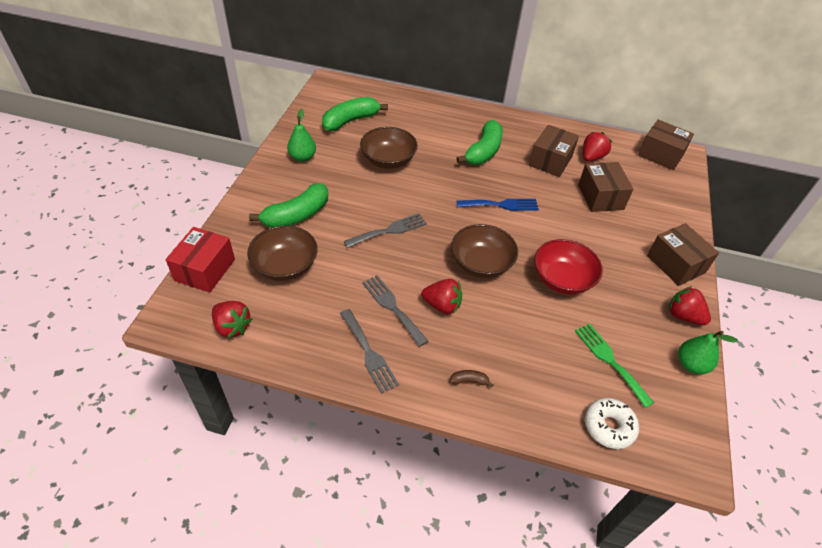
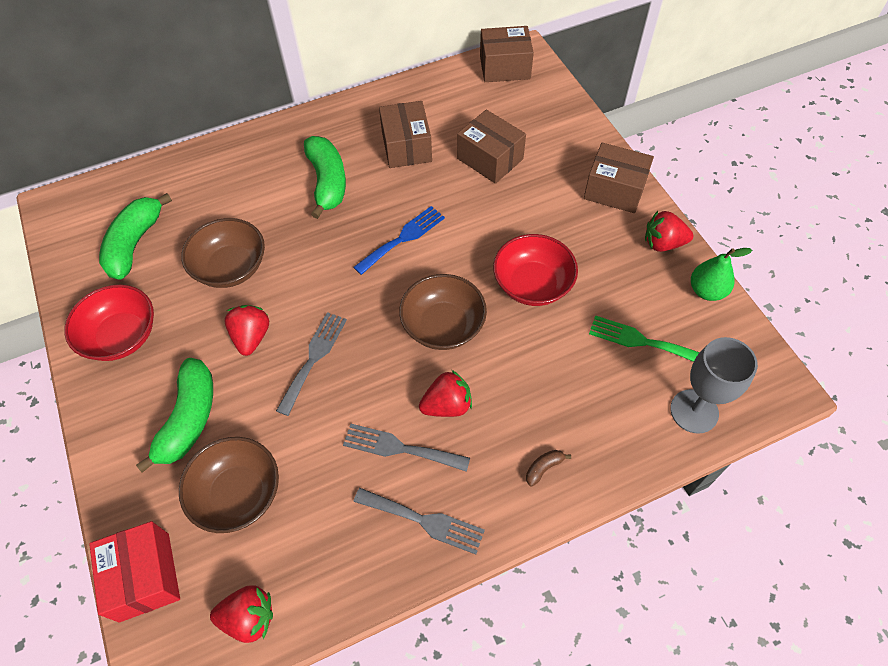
camera: 35 degrees left, 10 degrees up
(302, 157) = (121, 336): green pear -> red bowl
(592, 157) = (443, 114): red strawberry -> red strawberry (251, 337)
(609, 427) = (694, 411): white donut -> grey goblet

